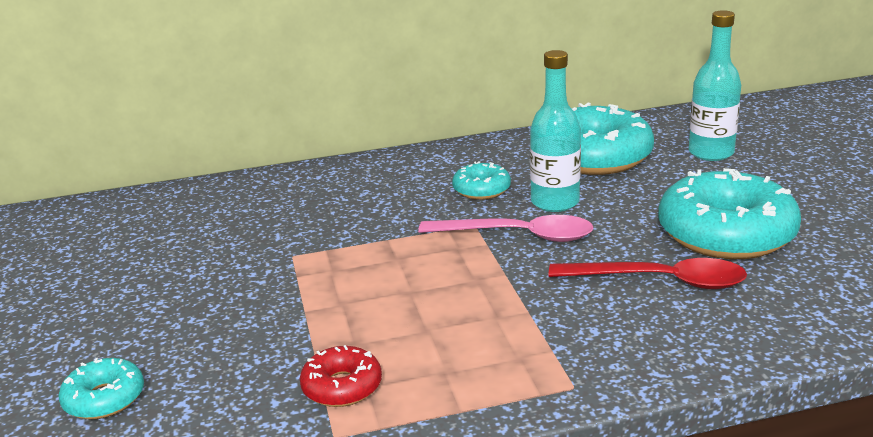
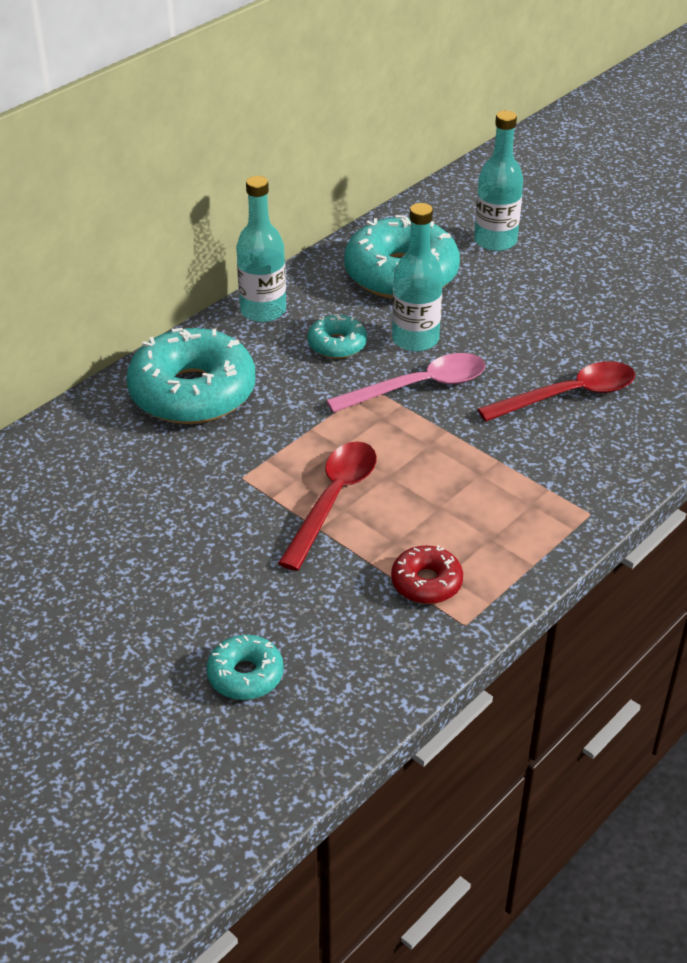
camera: 35 degrees left, 15 degrees up
(342, 294) = (333, 500): none -> red spoon
(449, 155) = (263, 310): none -> turquoise bottle
(726, 234) = (577, 330): turquoise donut -> turquoise donut (193, 392)

